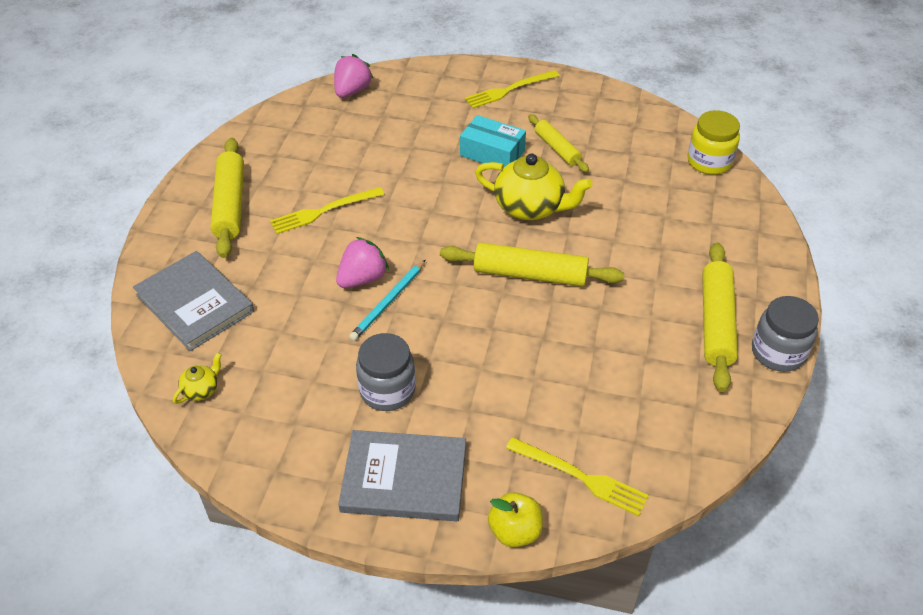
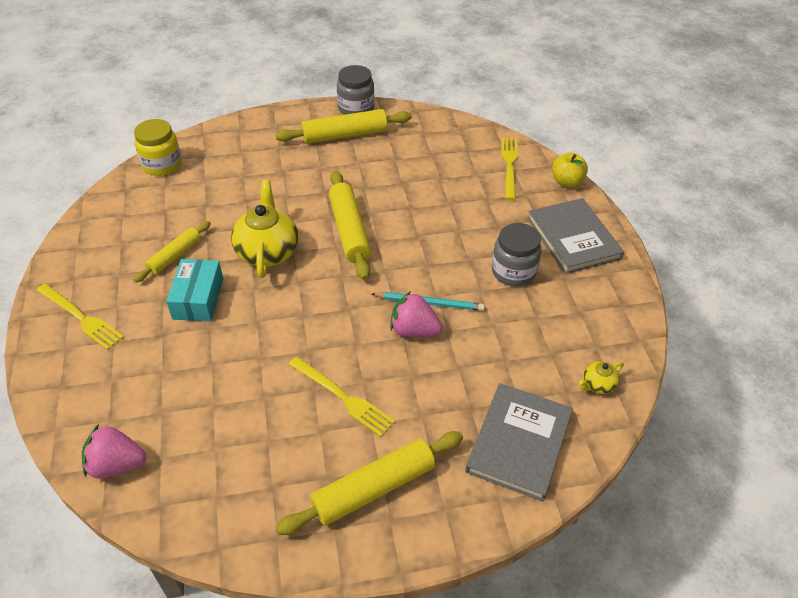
camera: 115 degrees left, 0 degrees up
(201, 389) = (597, 385): yellow teapot -> yellow teapot turned 45 degrees counterclockwise

